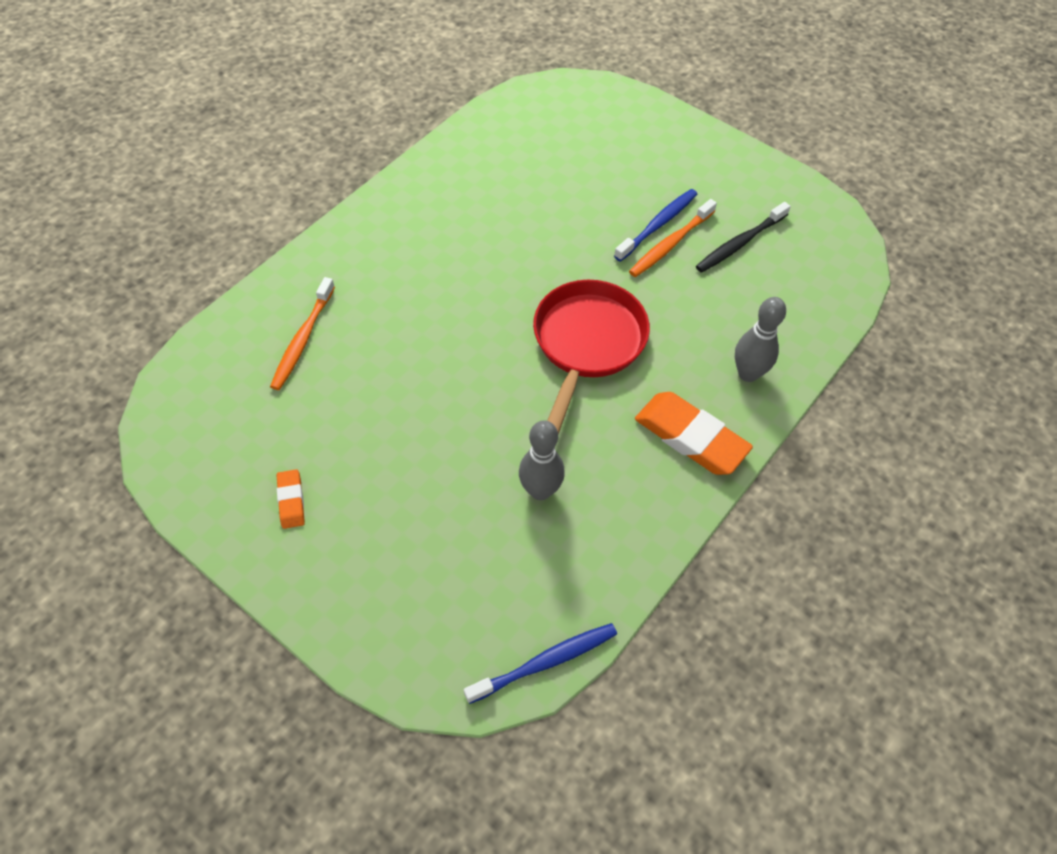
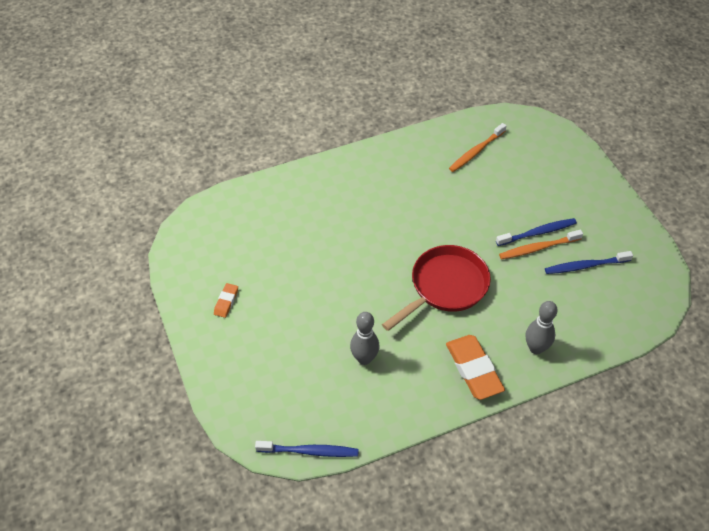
camera: 30 degrees right, 5 degrees down
(302, 340) = (282, 216): orange toothbrush -> orange toothbrush (476, 151)
(739, 243) = (585, 266): black toothbrush -> blue toothbrush

